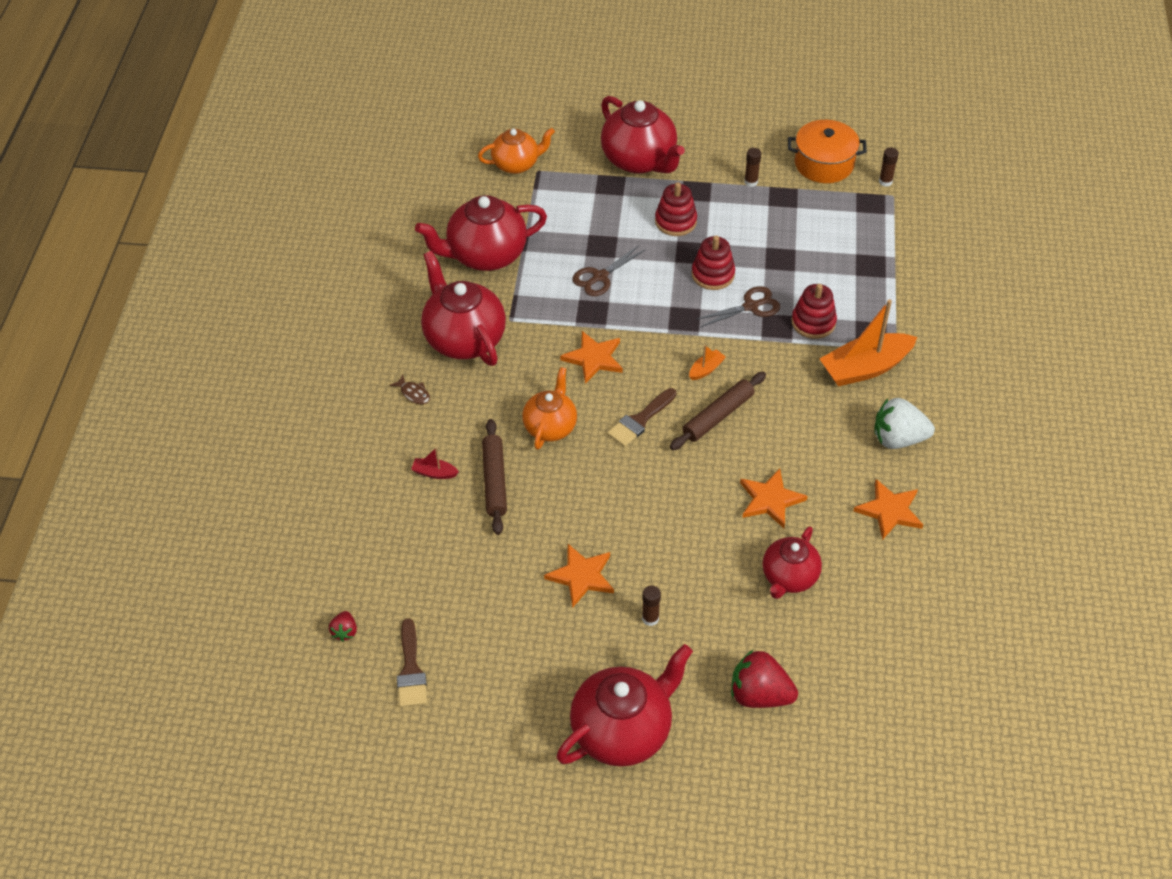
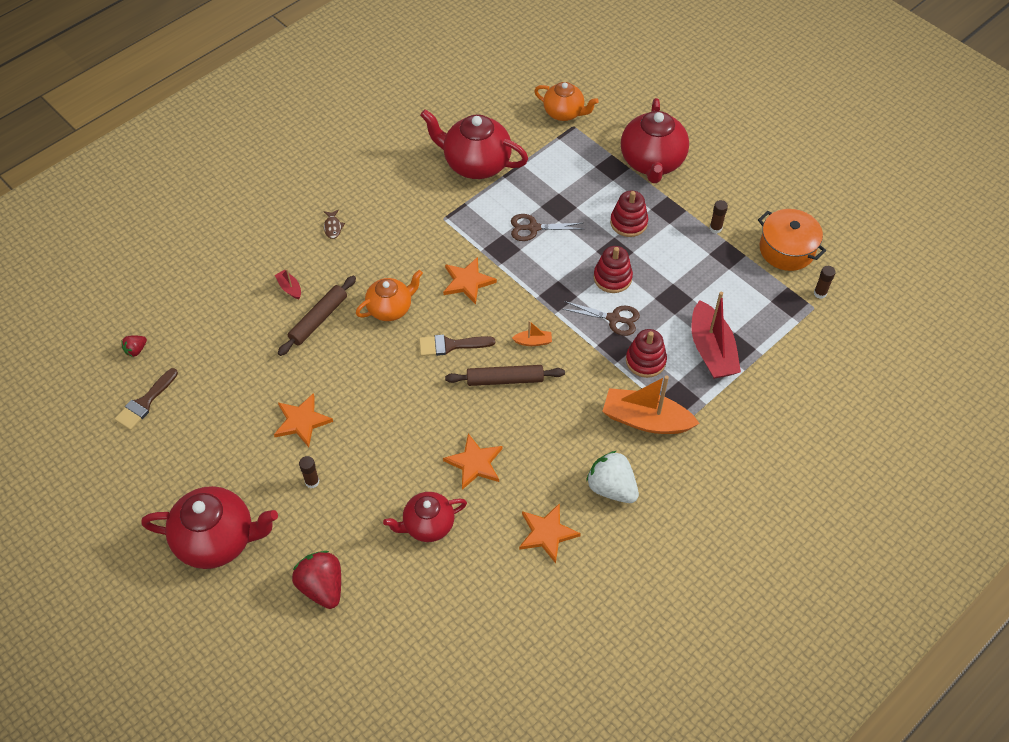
camera: 40 degrees right, 5 degrees up
(464, 339) = (401, 212): red teapot -> none
(854, 279) = (711, 350): none -> red boat

